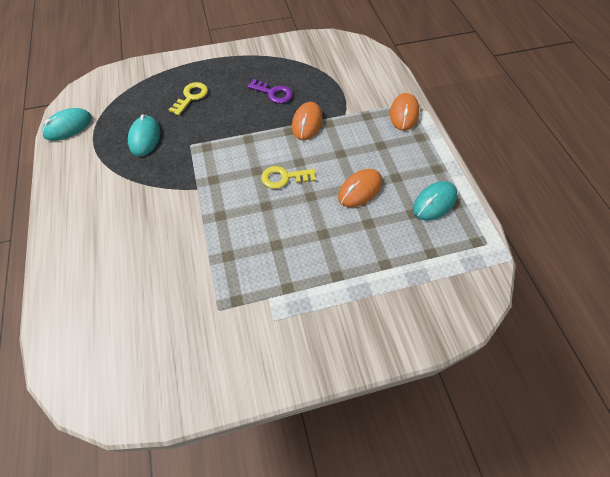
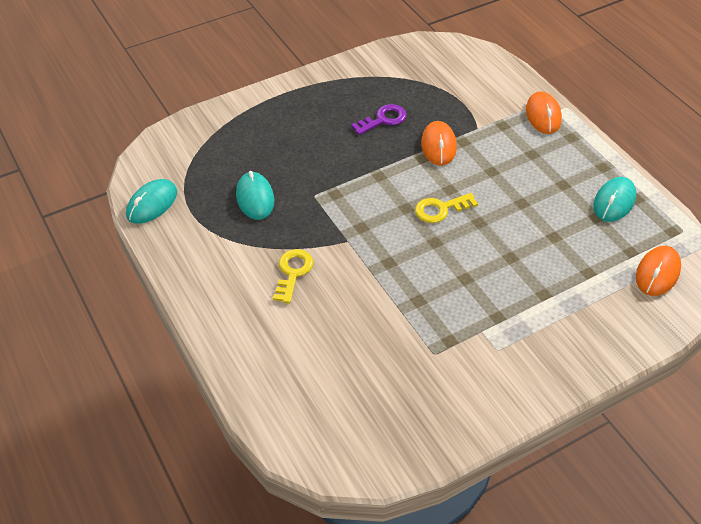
camera: 15 degrees left, 10 degrees down
(191, 97) = (286, 142): yellow key -> yellow key (293, 272)
(273, 93) = (383, 119): purple key -> purple key turned 45 degrees counterclockwise
(360, 190) = (530, 205): orange mouse -> orange mouse (657, 273)

